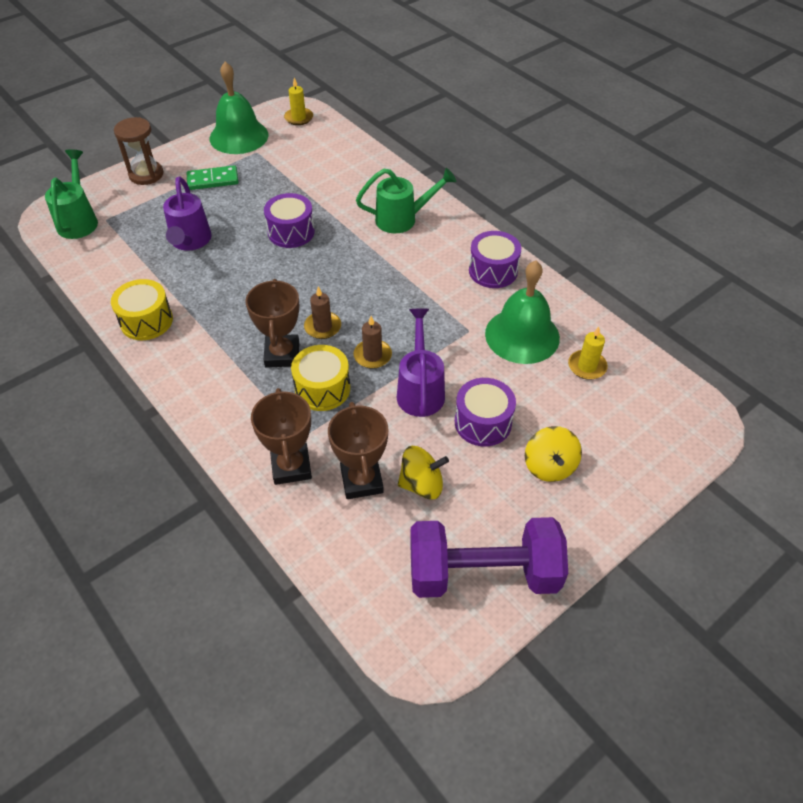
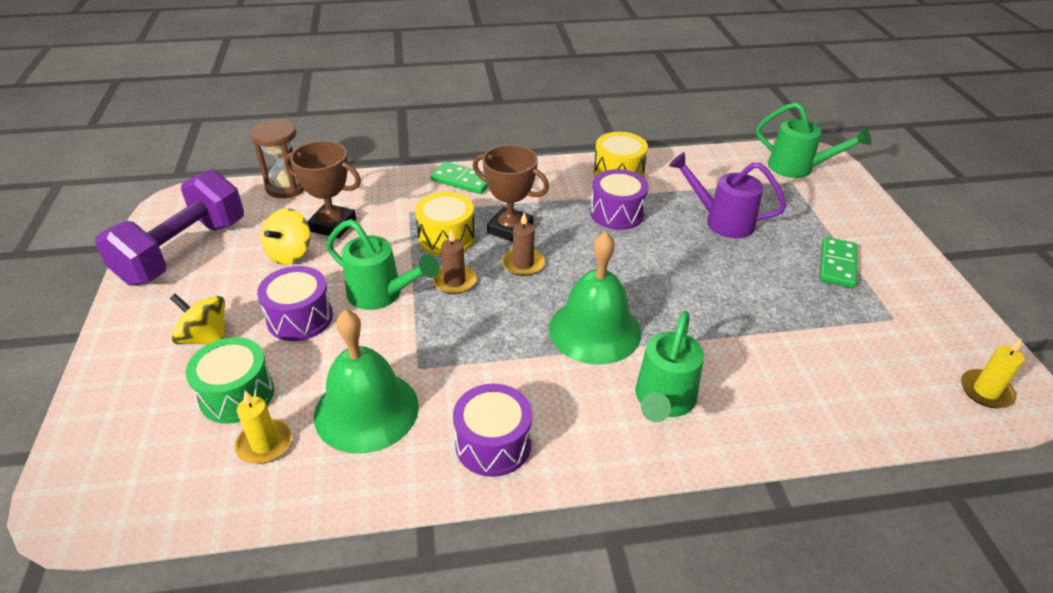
camera: 120 degrees right, 10 degrees down
(146, 174) = (869, 222): brown hourglass -> brown hourglass (286, 187)
(225, 424) = (462, 180): none -> green domino
(239, 136) = (941, 314): green bell -> green bell (594, 330)
(291, 232) = (696, 293): purple drum -> purple drum (617, 213)
(291, 466) = (387, 197): brown trophy -> none
(420, 390) = (381, 294): purple watering can -> green watering can
(572, 407) = (237, 394): none -> green drum

